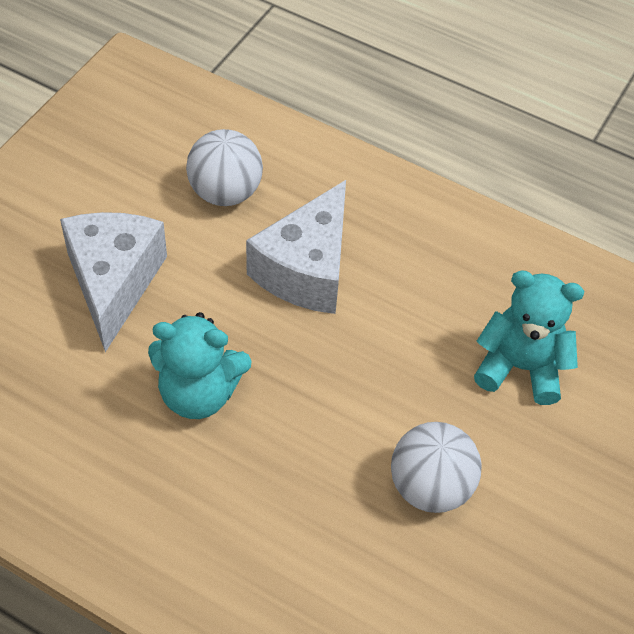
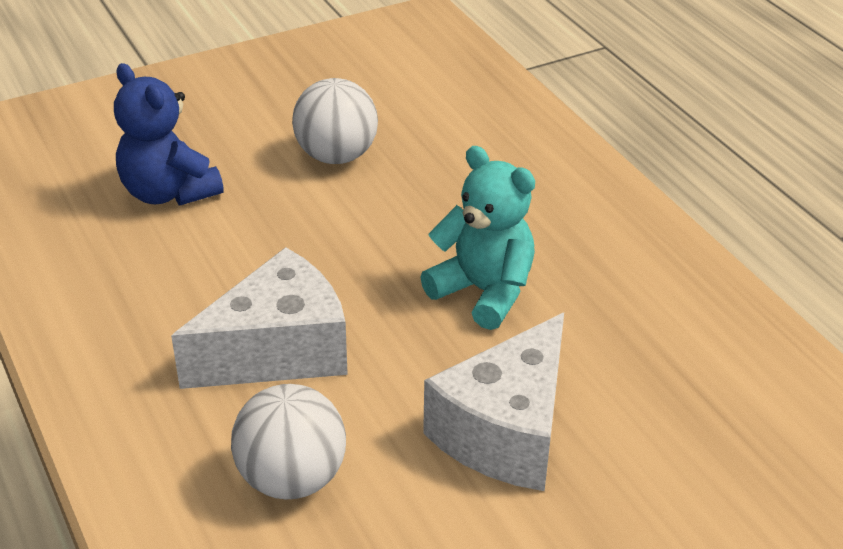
camera: 145 degrees left, 15 degrees down
(520, 367) = (168, 192): turquoise teddy bear -> blue teddy bear

